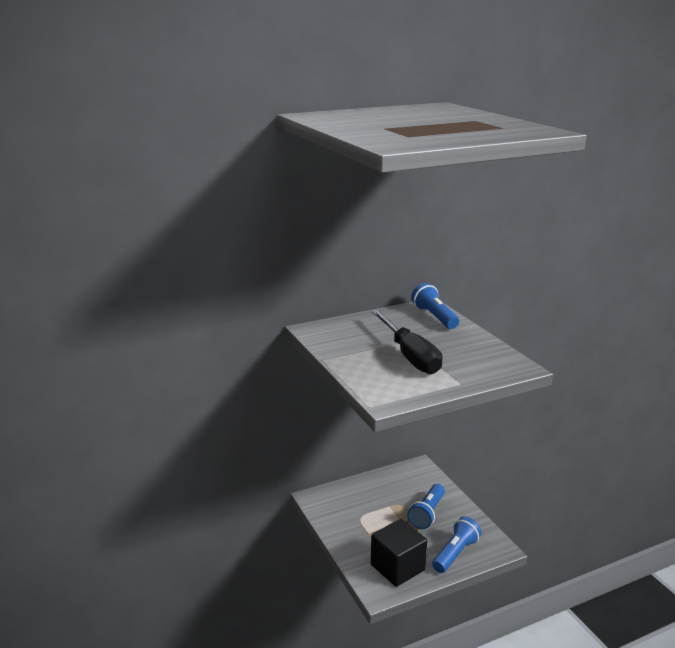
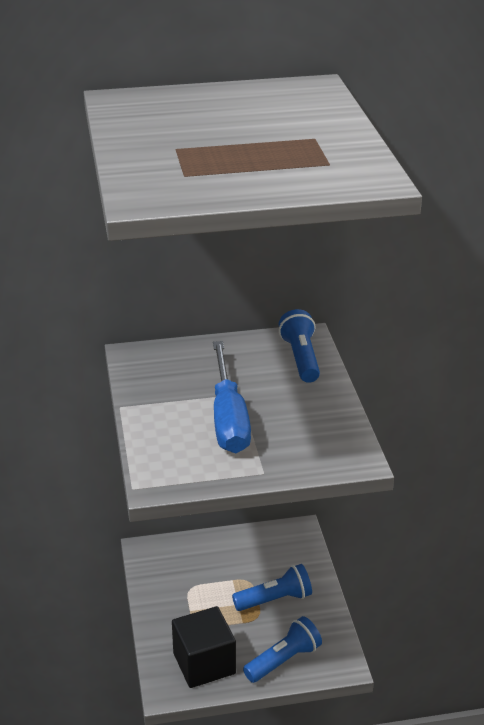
camera: 15 degrees right, 10 degrees up
(410, 356) = (228, 418): black screwdriver -> blue screwdriver
(427, 514) = (275, 599): blue flashlight -> blue flashlight turned 150 degrees counterclockwise

